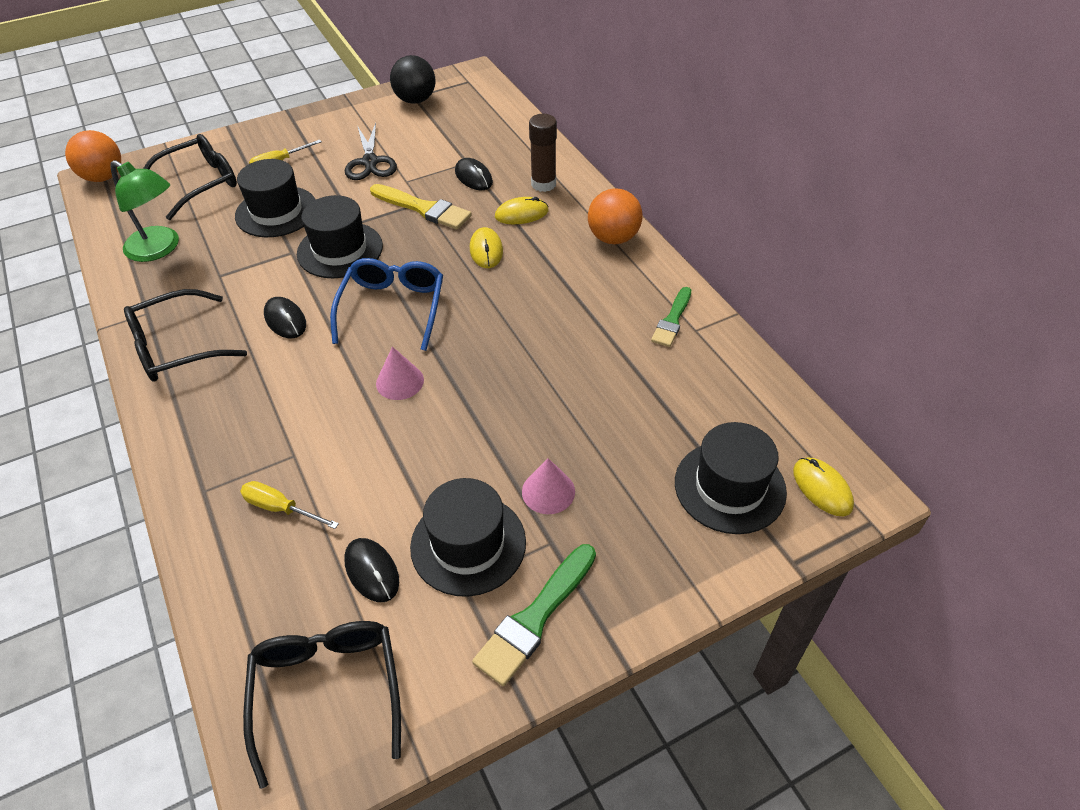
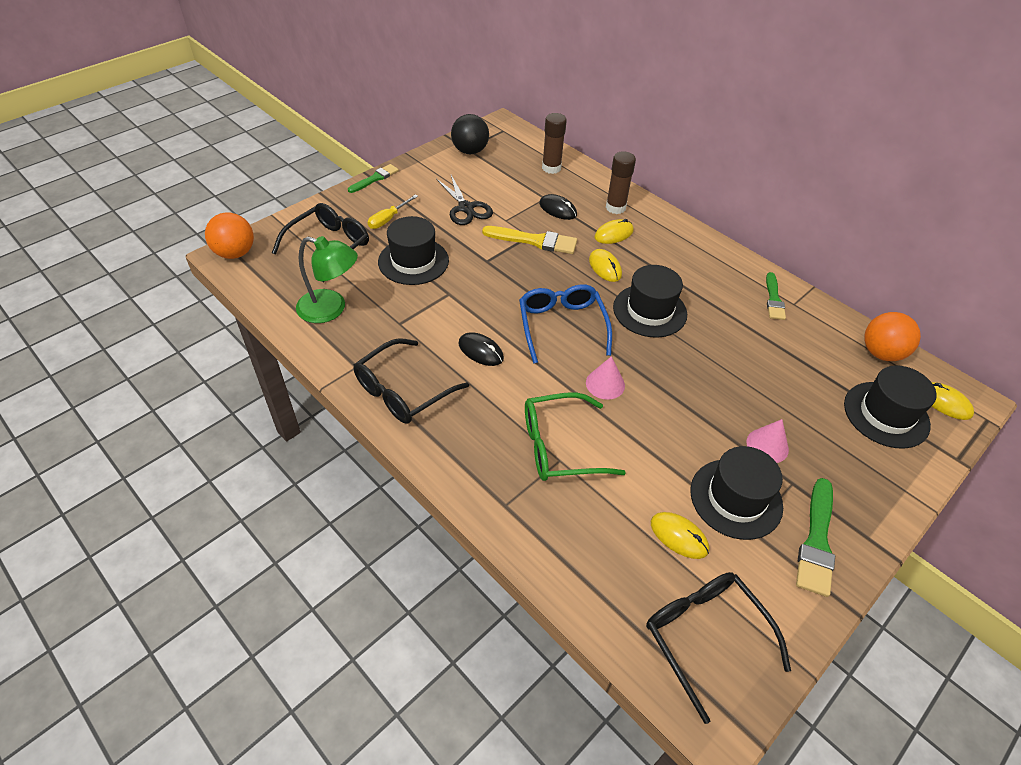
camera: 20 degrees left, 0 degrees up
(280, 508) = (577, 504): yellow screwdriver -> none
(293, 118) = (375, 178): none -> green brush
(303, 440) = (559, 446): none -> green glasses
(340, 250) = (488, 285): black hat -> black hat (649, 311)
(372, 571) = (679, 536): black mouse -> yellow mouse
(496, 129) = (551, 168): none -> brown glue stick
(613, 238) = (693, 243): orange ball -> orange ball (881, 353)

